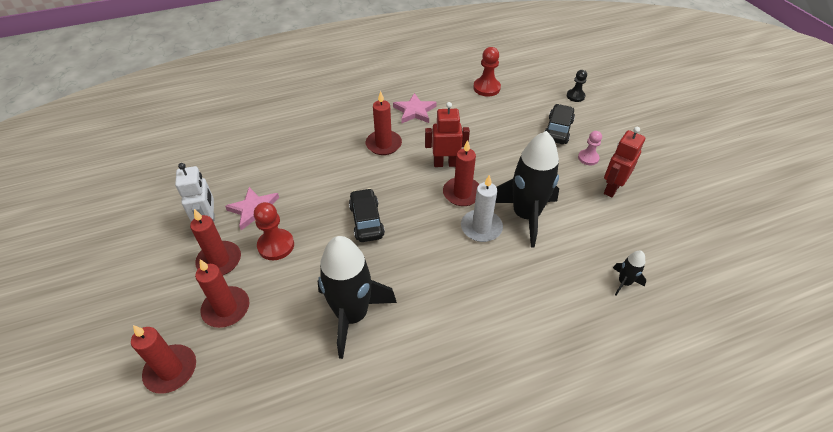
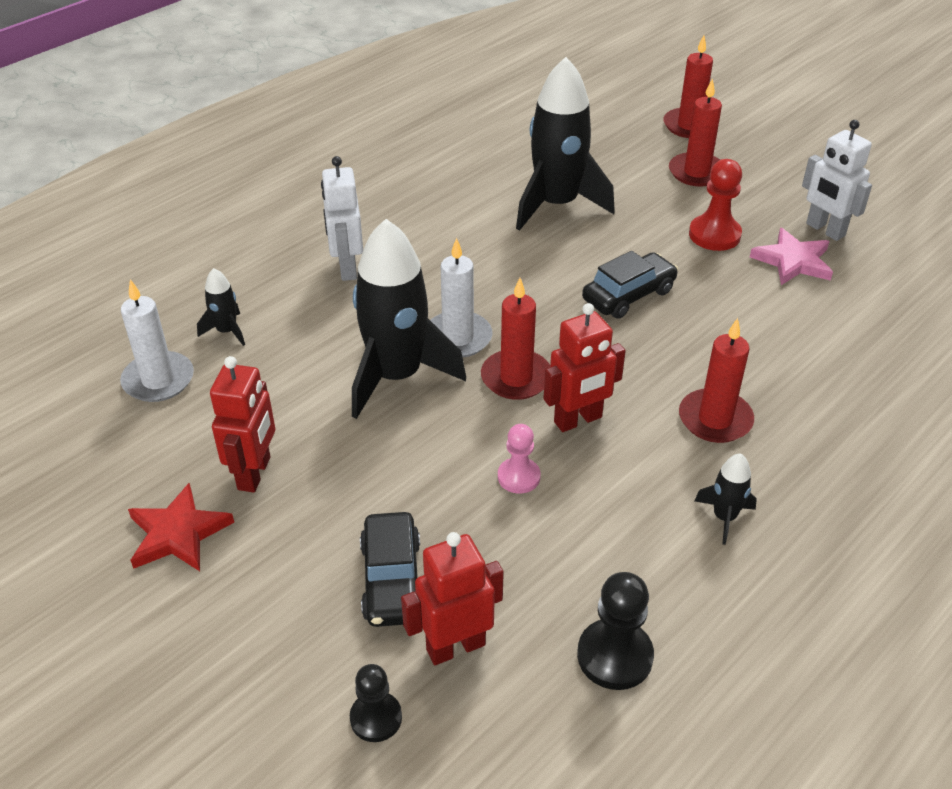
camera: 155 degrees right, 5 degrees down
(219, 261) = (760, 203): red candle -> none
(366, 221) = (628, 295): black car -> black car turned 90 degrees counterclockwise
(414, 111) = (724, 517): pink star -> black rocket
(486, 88) = (614, 656): red pawn -> black pawn
(532, 309) = (347, 268): none -> white robot
(541, 105) = (455, 647): none -> red robot
(588, 158) = (310, 526): pink pawn -> pink pawn (518, 477)
(650, 173) = (178, 533): none -> red star
(667, 260) = (158, 380): none -> white candle

